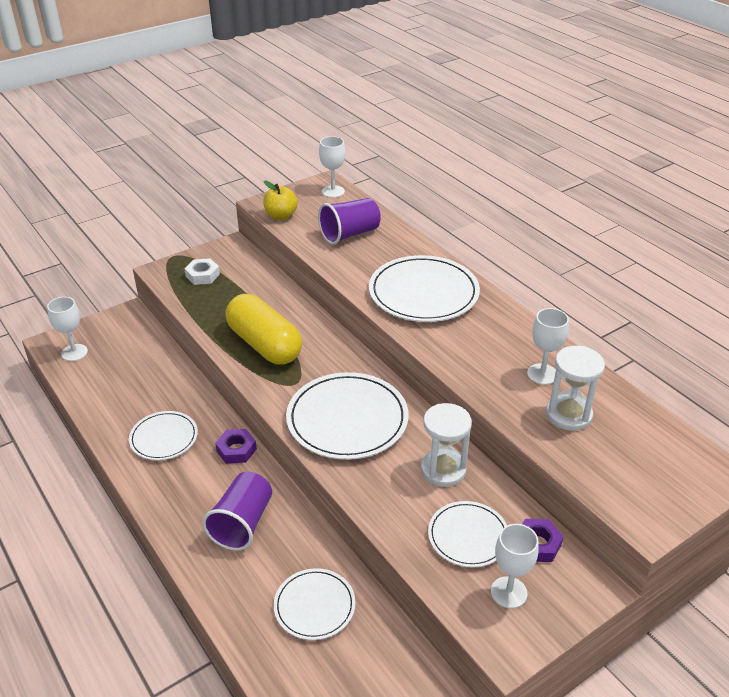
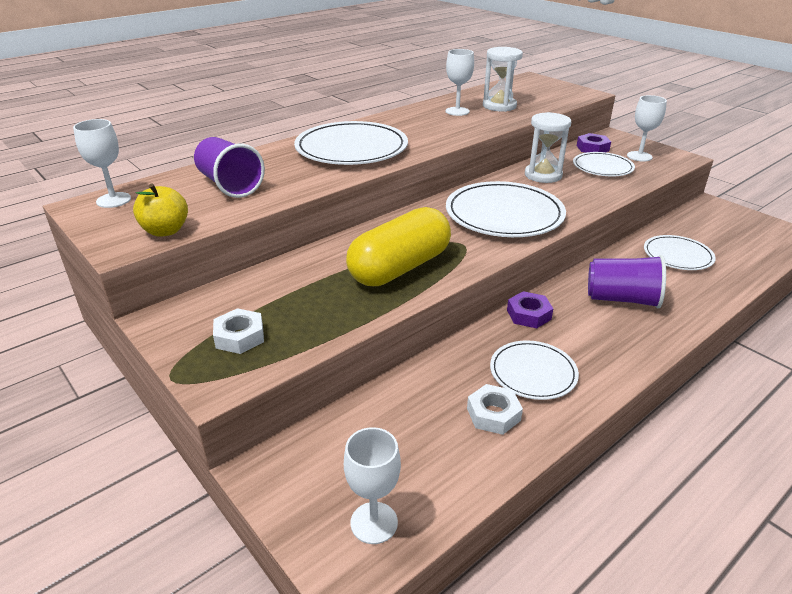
camera: 95 degrees left, 5 degrees down
(131, 410) = (493, 414): none -> white nut

